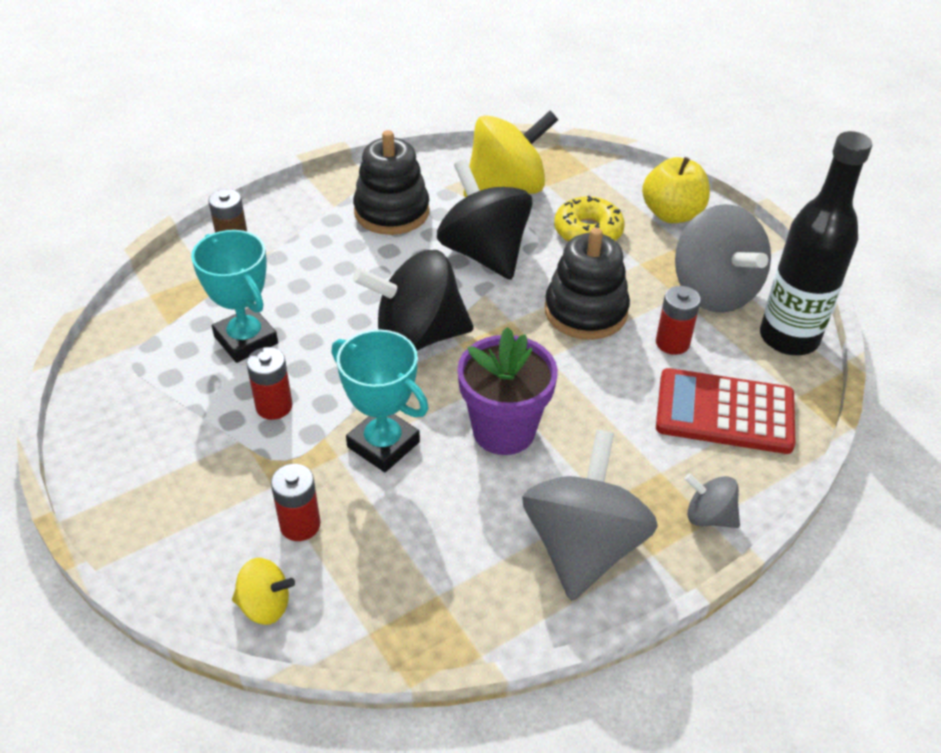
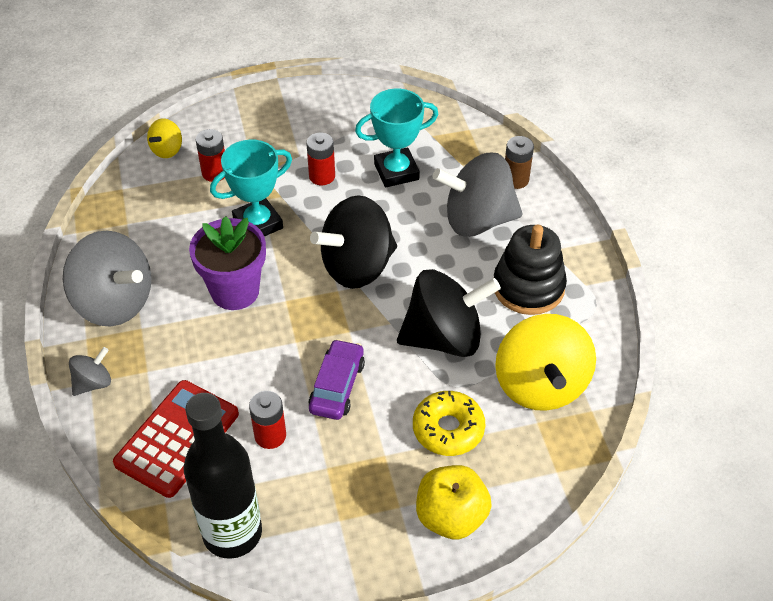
camera: 110 degrees right, 5 degrees up
(417, 336) = (357, 267): black spinning top -> black spinning top turned 135 degrees counterclockwise
(585, 311) = (337, 386): black stacking toy -> purple car
(714, 292) = (319, 499): grey spinning top -> grey spinning top (477, 220)

